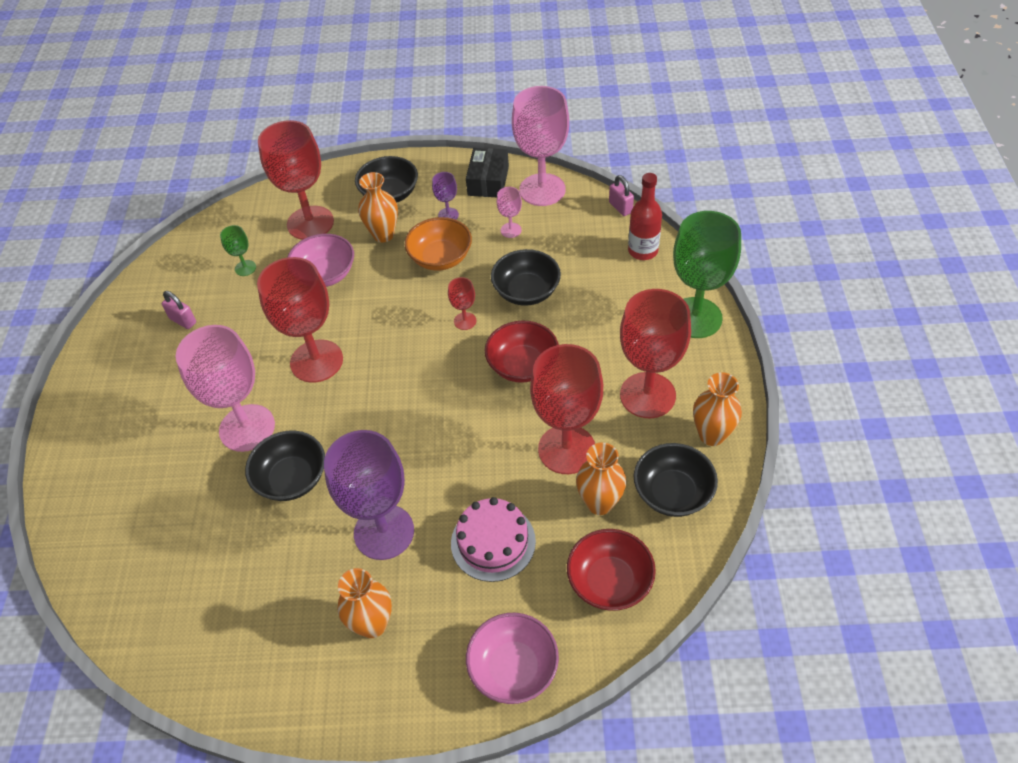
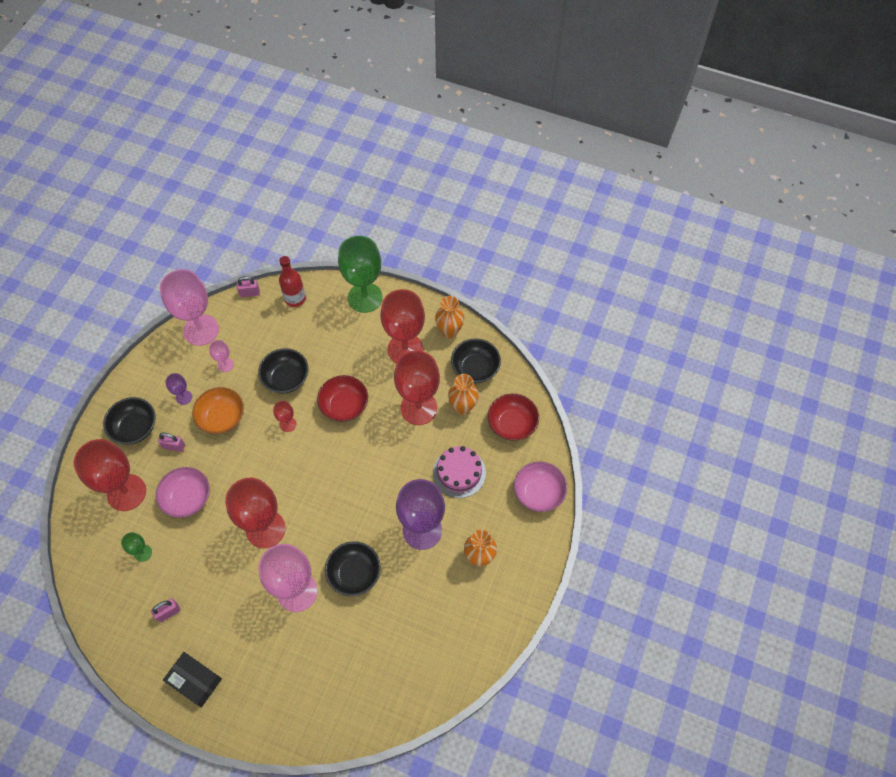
camera: 70 degrees left, 10 degrees up
(383, 234) = (174, 446): orange vase -> pink padlock
(488, 181) = (168, 359): black box -> black box (195, 681)

